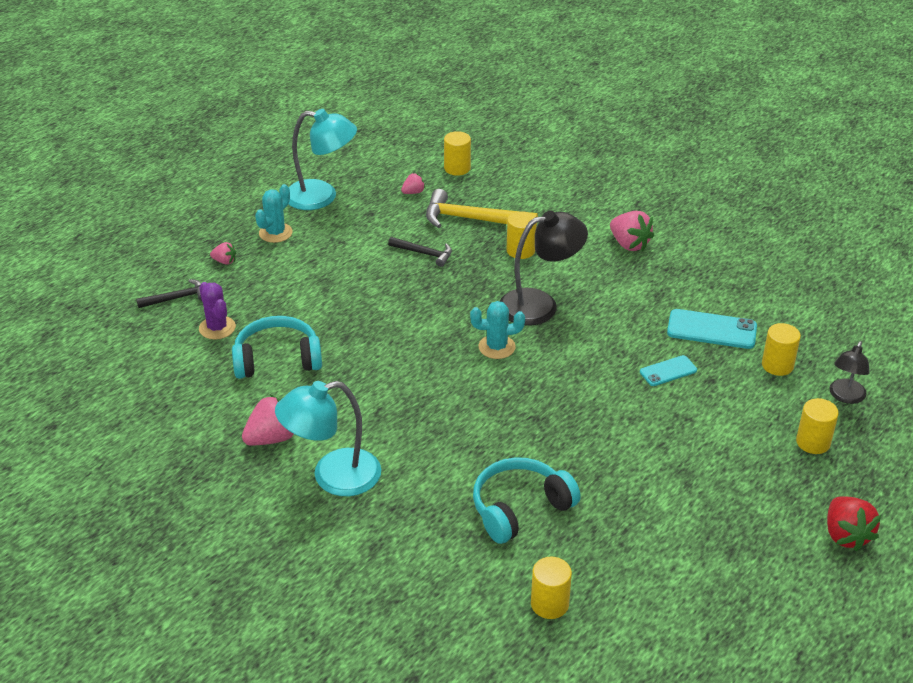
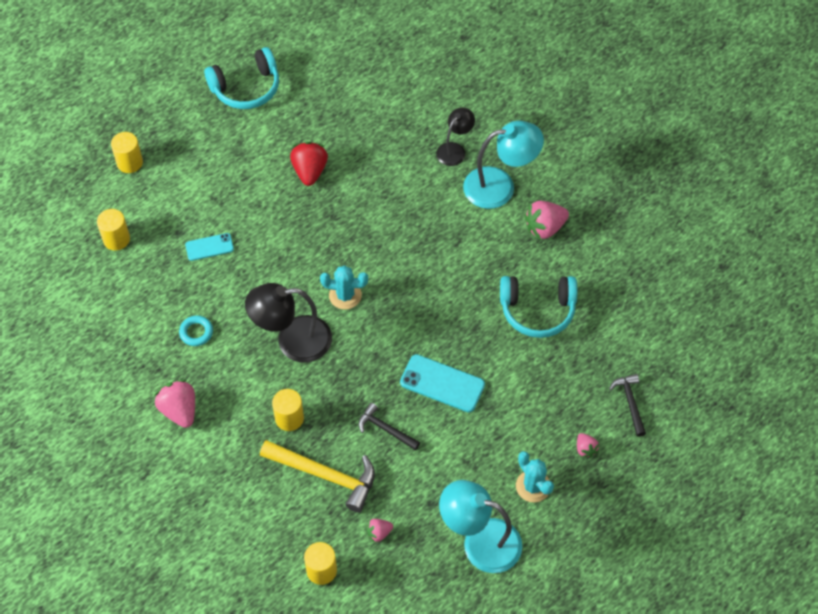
camera: 170 degrees left, 20 degrees up
(177, 298) = (630, 403): black hammer -> black hammer turned 90 degrees clockwise
(217, 328) = (591, 357): purple cactus -> none
(225, 261) = (585, 449): pink strawberry -> pink strawberry turned 135 degrees counterclockwise
(275, 233) = (533, 486): turquoise cactus -> turquoise cactus turned 75 degrees counterclockwise
(520, 508) = (367, 140): turquoise headphones -> turquoise headphones (246, 88)
(549, 604) = (367, 69): yellow cylinder -> none
(643, 300) = (196, 332): none -> turquoise ring
(711, 330) = (152, 287): turquoise phone -> turquoise phone (442, 383)
(845, 397) = (80, 200): black lamp -> black lamp (454, 149)
(846, 535) = (149, 87): red strawberry -> red strawberry (309, 171)

